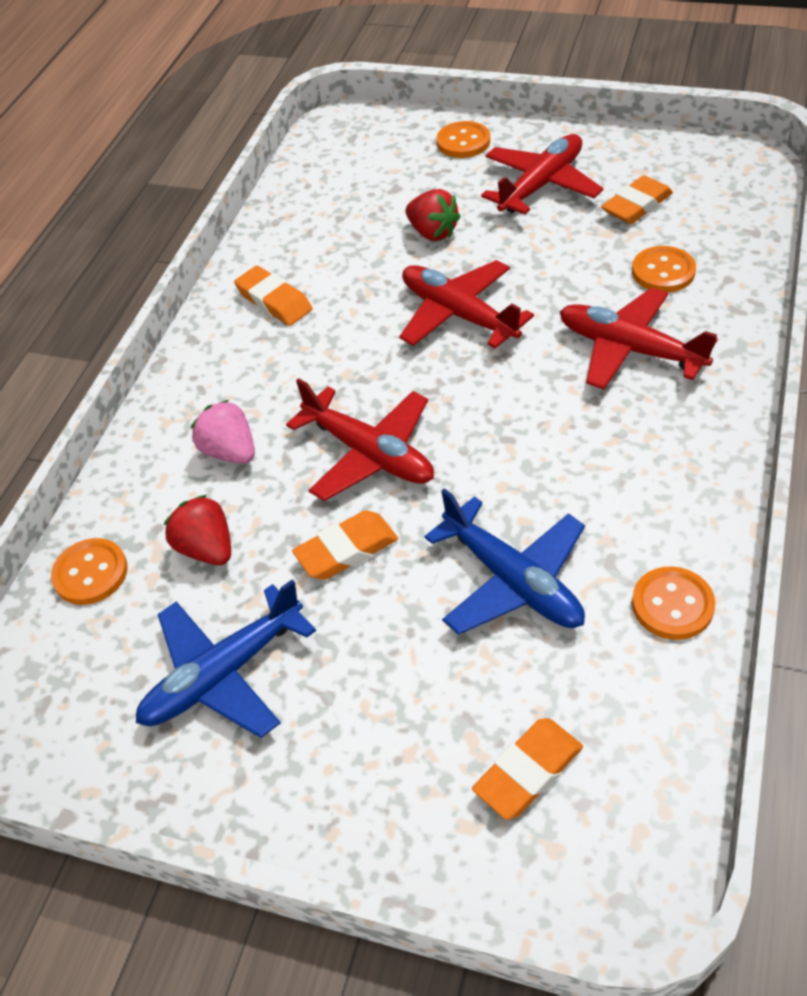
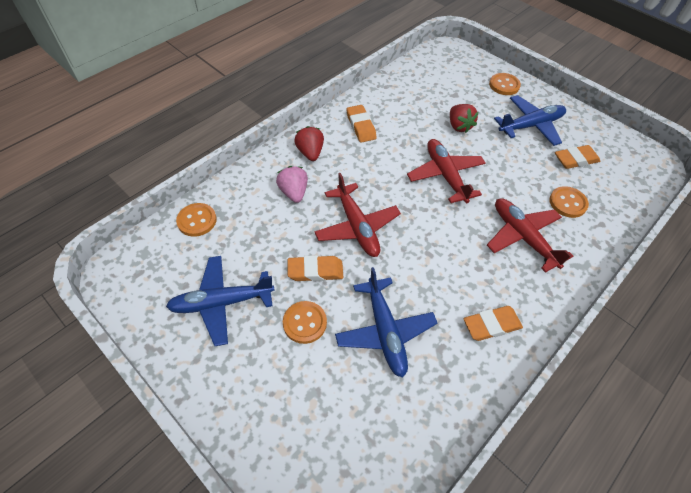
camera: 20 degrees right, 5 degrees up
(207, 548) = (253, 235): red strawberry -> red strawberry (310, 152)
(528, 772) = (329, 438): orange eraser -> orange eraser (491, 325)
(541, 185) = (531, 126): red plane -> blue plane
(672, 605) = (458, 391): orange button -> orange button (305, 323)

